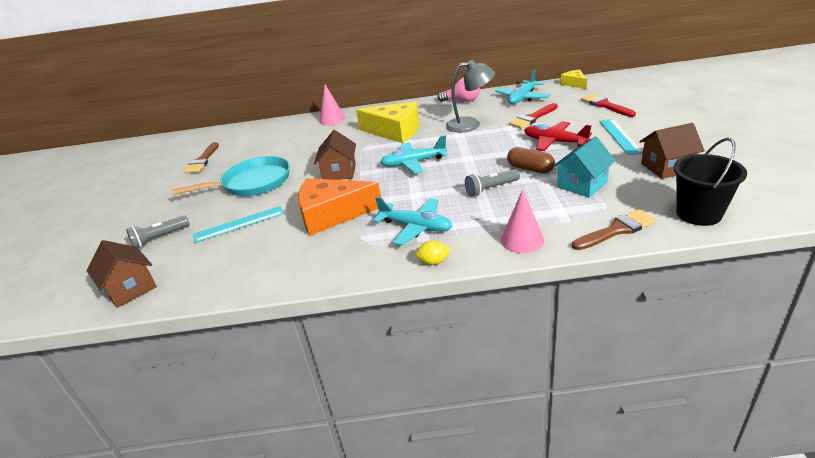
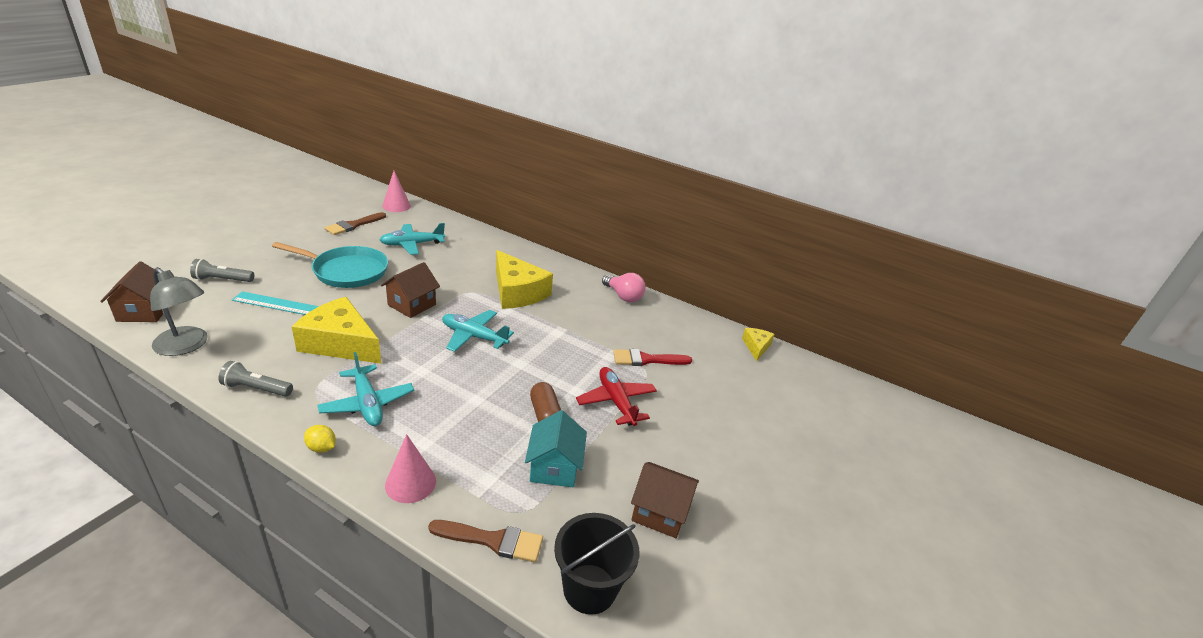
camera: 25 degrees right, 0 degrees up
(332, 119) = (495, 245): pink cone -> pink cone (396, 206)
(332, 214) = (340, 343): orange cheese -> yellow cheese
(470, 124) = (584, 328): grey lamp -> grey lamp (186, 346)
(491, 189) = (480, 410): grey flashlight -> grey flashlight (256, 389)
(522, 98) = (679, 330): turquoise plane -> turquoise plane (412, 244)
(582, 185) = (554, 467): turquoise house -> turquoise house turned 75 degrees counterclockwise
(605, 105) = (738, 394): red brush -> none
(620, 136) = (685, 441): turquoise ruler -> none

